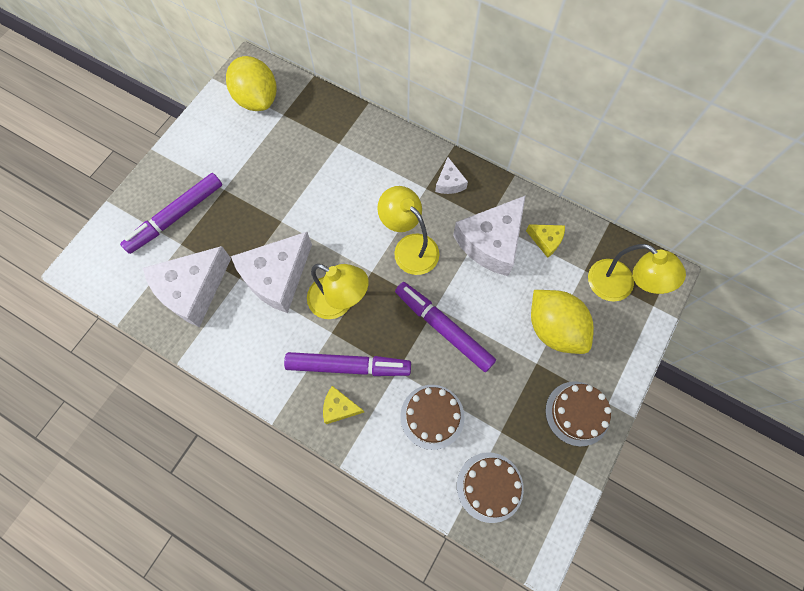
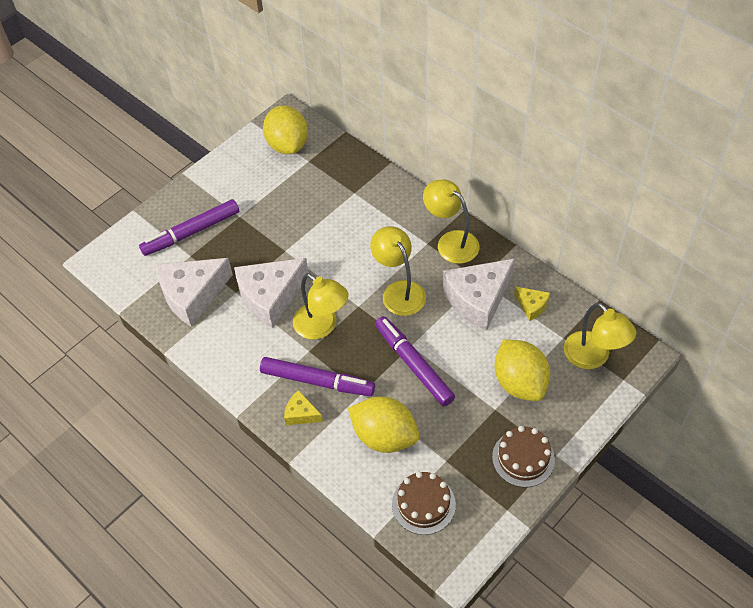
camera: 15 degrees right, 15 degrees down
(432, 416) = (384, 436): brown cake -> yellow lemon
(449, 182) = (451, 242): white cheese -> yellow lamp

